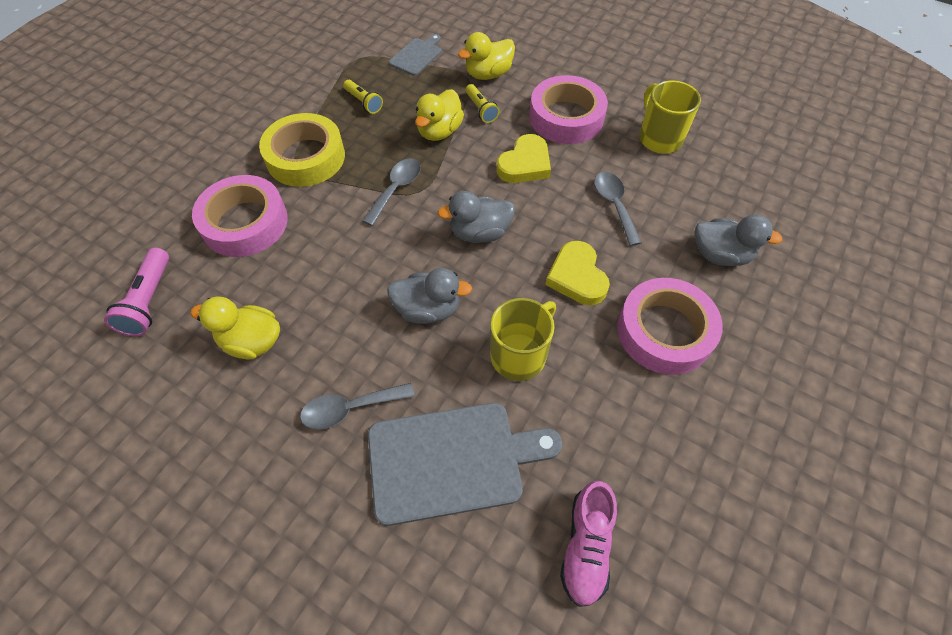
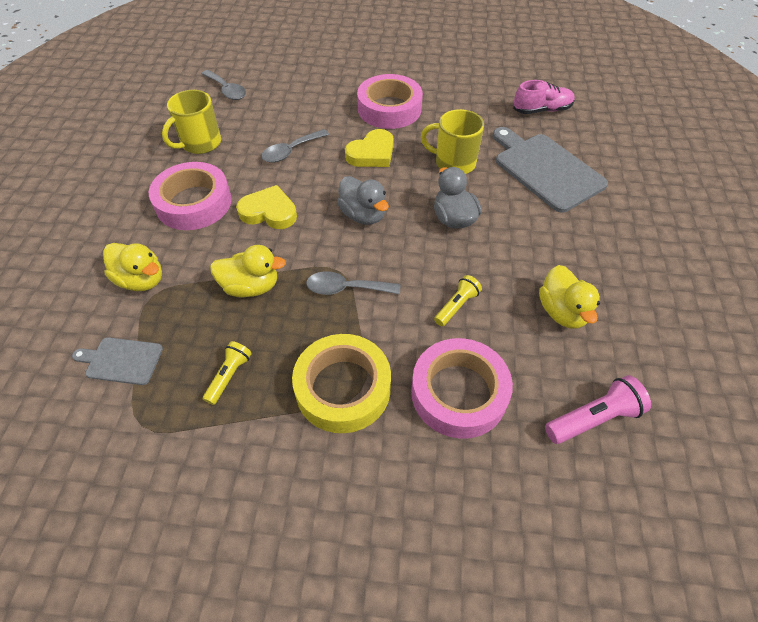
camera: 115 degrees left, 5 degrees down
(350, 408) = (558, 228): grey spoon -> grey spoon (227, 90)
(481, 109) = (204, 266): yellow flashlight -> yellow flashlight (456, 306)
(720, 255) = (311, 97): grey duck -> none

